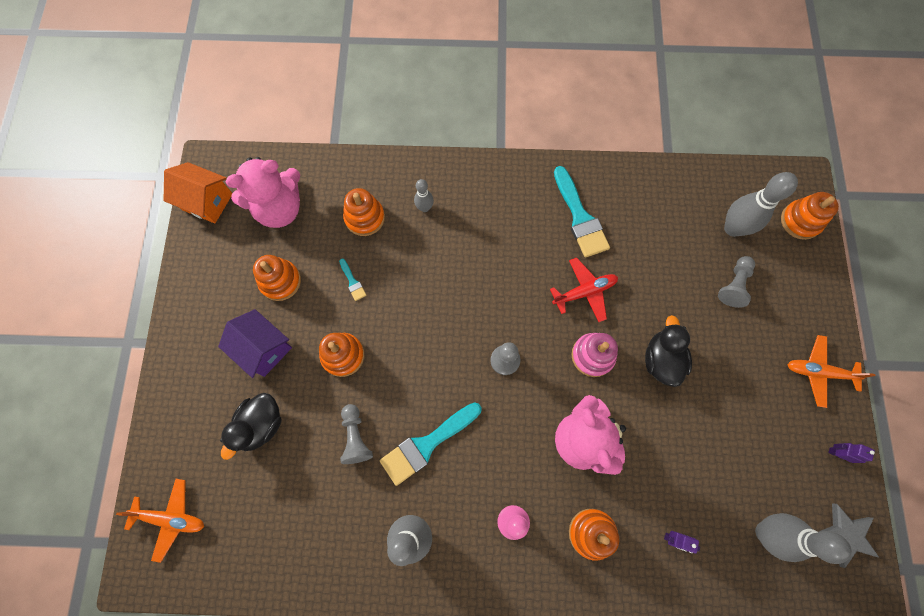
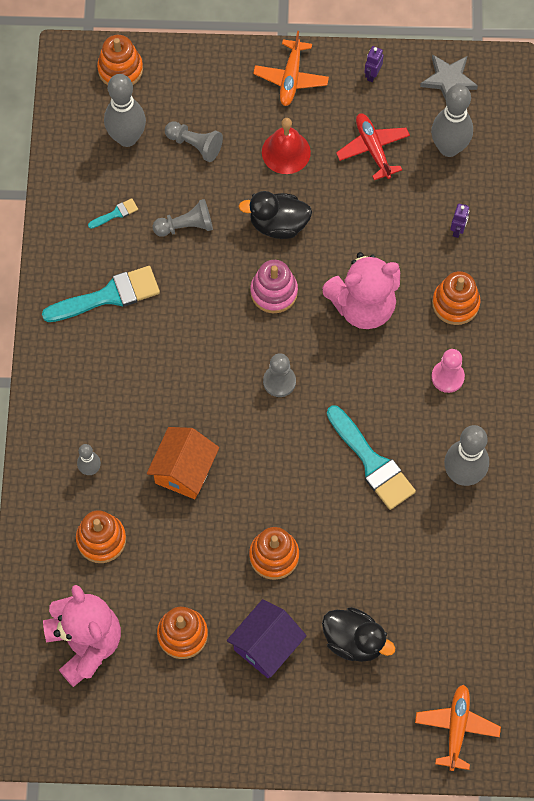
camera: 90 degrees left, 5 degrees down
(207, 201) = (72, 736): orange house -> orange house (184, 471)
(352, 282) = (184, 549): turquoise brush -> turquoise brush (116, 213)
(356, 437) = (365, 537): grey pawn -> grey pawn (186, 226)
(584, 292) = (200, 296): red plane -> red plane (373, 149)
(738, 367) = (286, 152): none -> red bell

